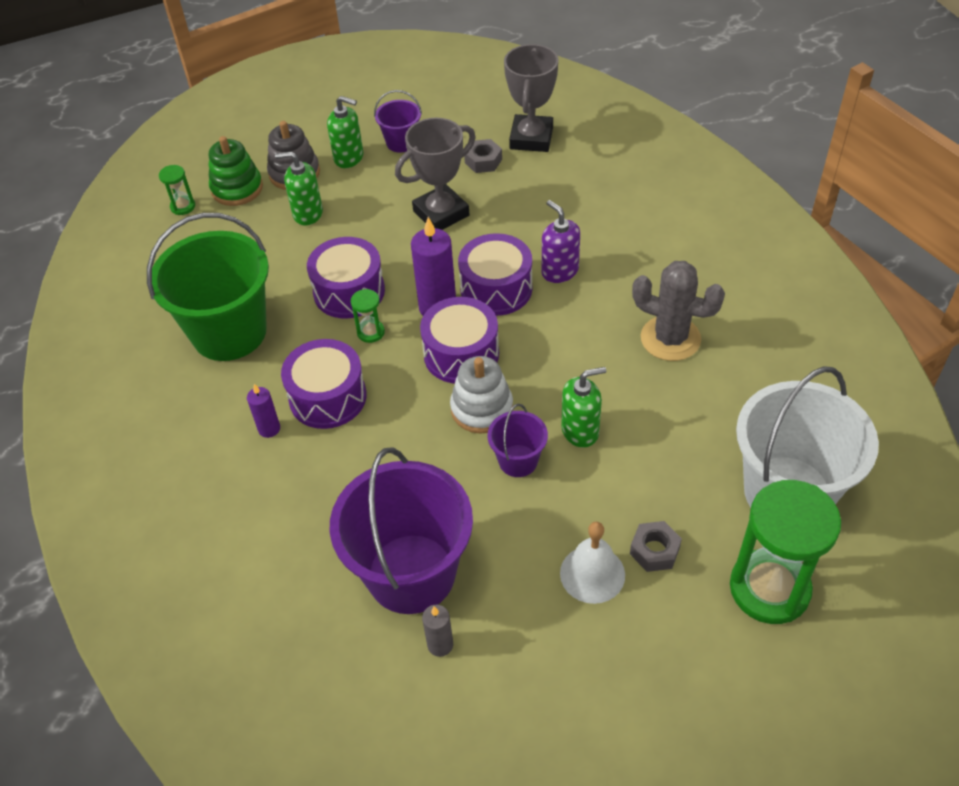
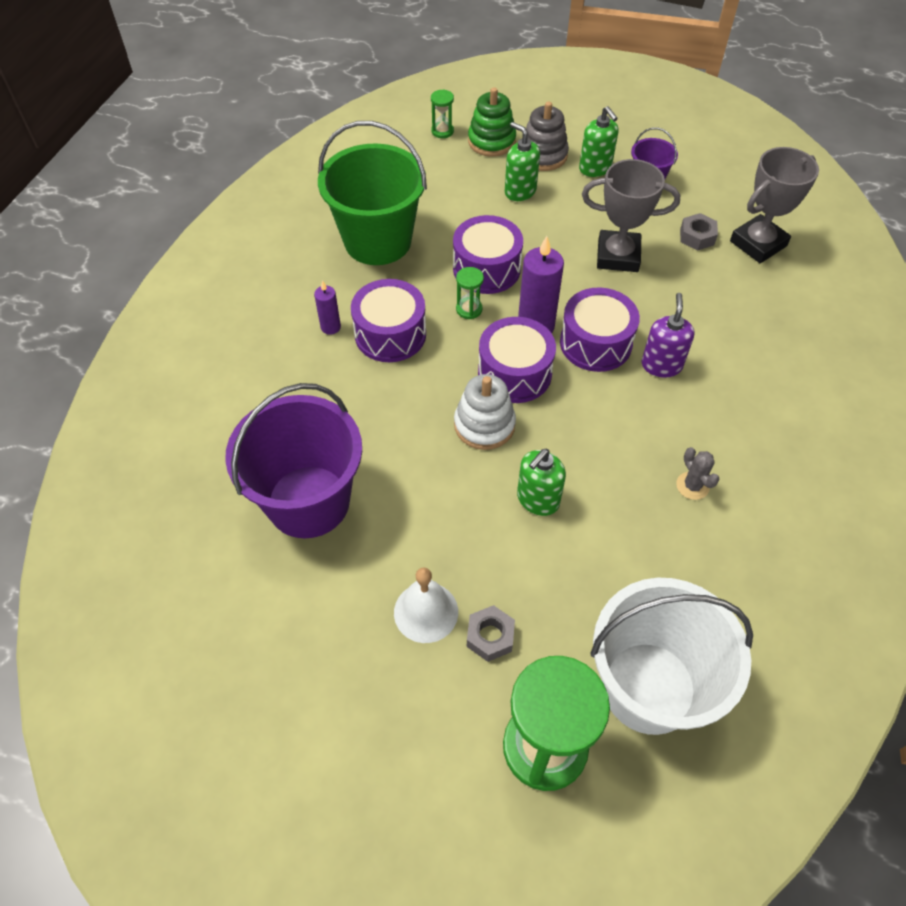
camera: 40 degrees right, 5 degrees up
(440, 645) = (272, 567): grey candle -> none
(518, 461) = (467, 484): purple bucket -> none
(580, 430) = (537, 499): green soap dispenser -> green soap dispenser turned 105 degrees clockwise
(670, 338) = (692, 486): grey cactus -> grey cactus, size x0.51

